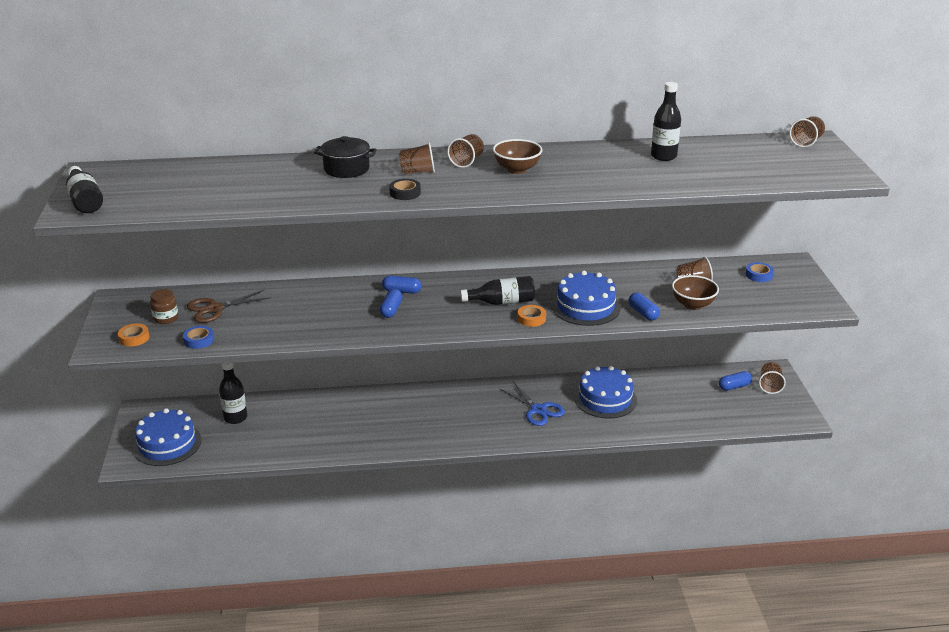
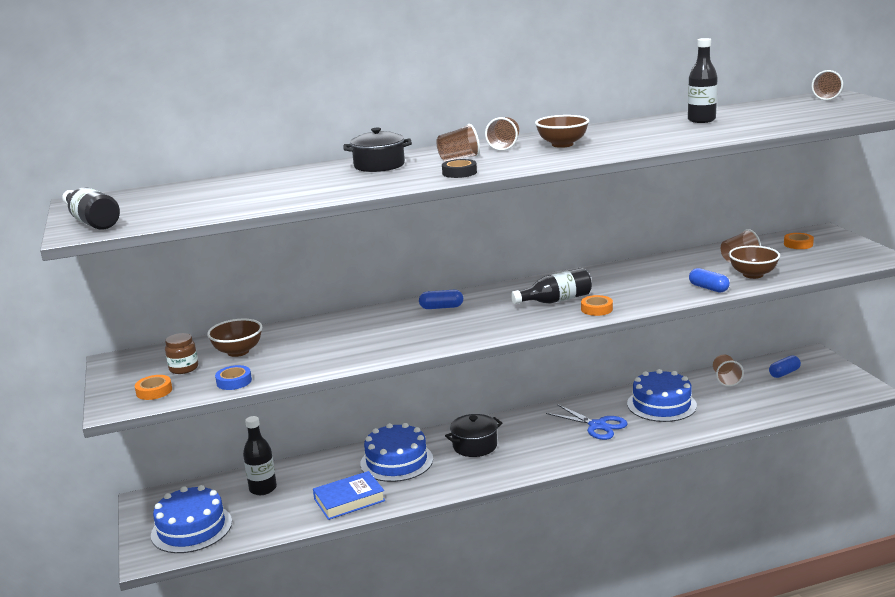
camera: 10 degrees left, 10 degrees down
(215, 309) = (238, 352): brown scissors -> brown bowl
(300, 442) = (349, 500): none -> blue book
(391, 310) = (440, 324): blue capsule -> none
(424, 410) = (475, 446): none -> black pot
(585, 307) = (645, 292): blue cake -> blue cake (396, 461)
(759, 275) = (798, 244): blue tape -> orange tape
(770, 386) = (818, 367): brown cup -> brown cup (726, 379)

